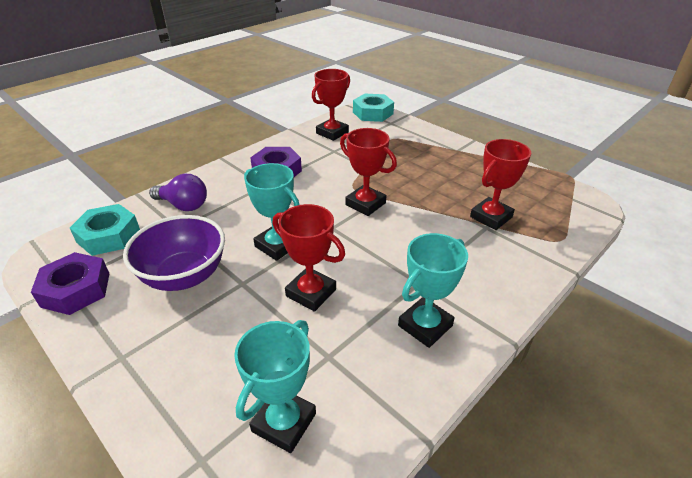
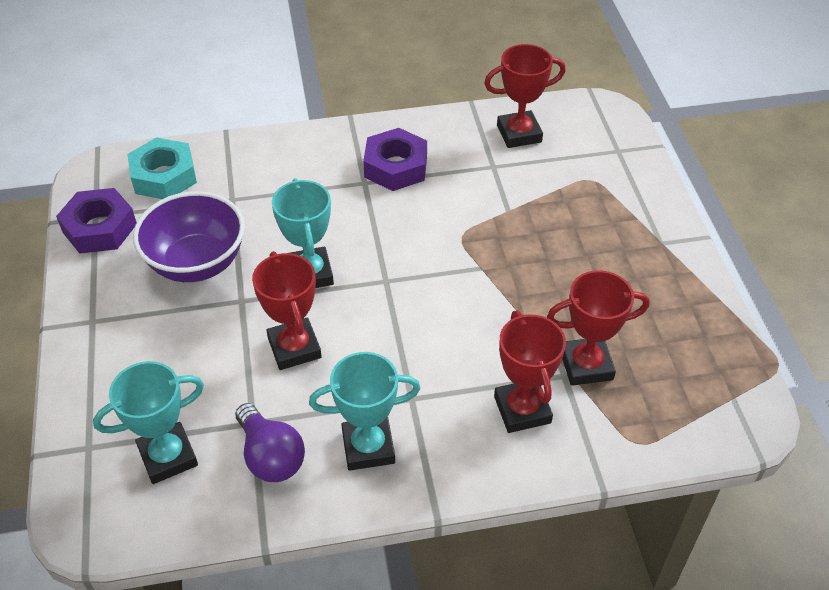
camera: 35 degrees right, 10 degrees up
(183, 205) = (259, 170): purple light bulb -> purple light bulb (270, 456)
(365, 204) = (453, 267): red trophy -> red trophy (522, 410)
(373, 113) = (610, 121): turquoise nut -> none

